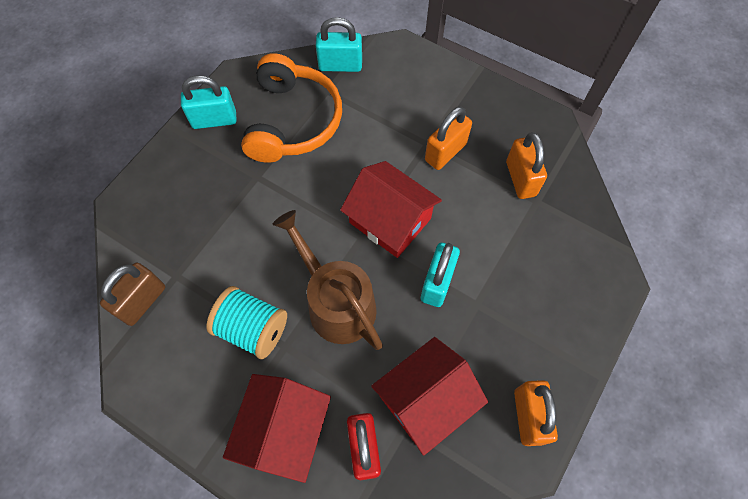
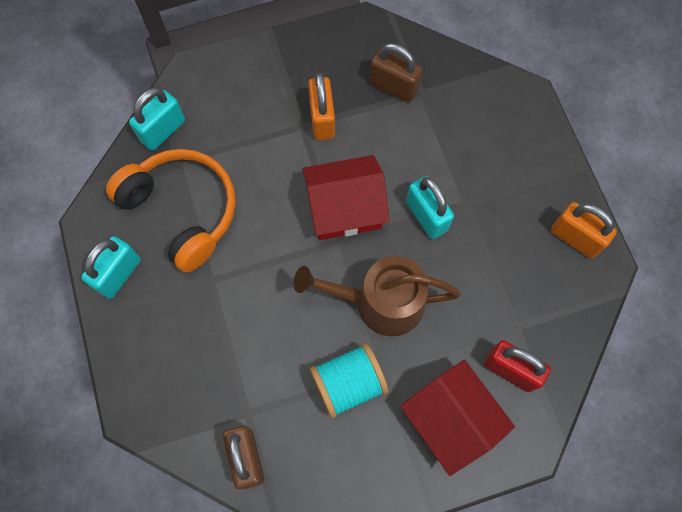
camera: 50 degrees left, 5 degrees up
(425, 399) = (509, 297): red house -> none
(520, 179) = (393, 87): orange padlock -> brown padlock

